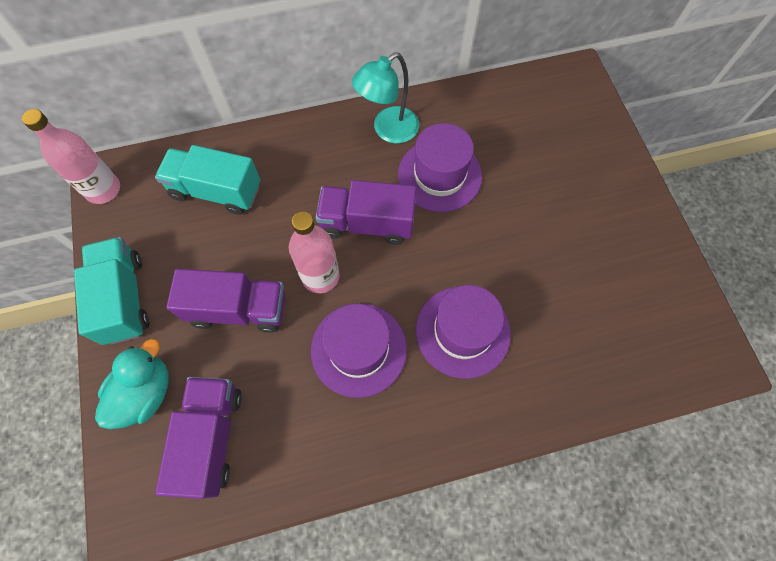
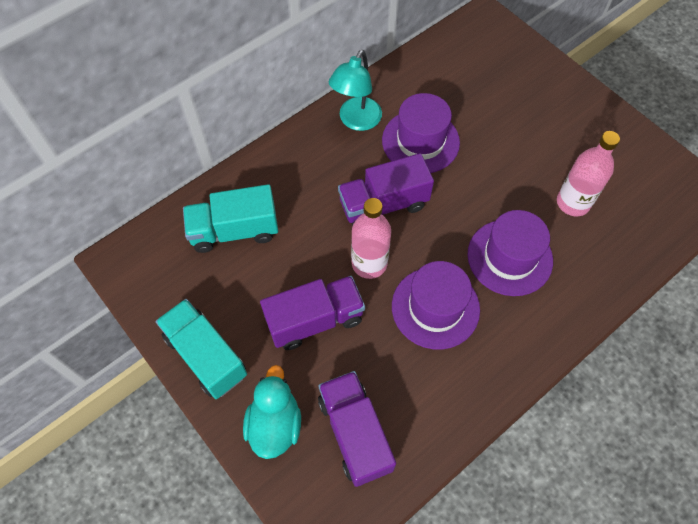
camera: 25 degrees left, 5 degrees down
(103, 189) = (126, 272): pink bottle -> pink bottle (573, 203)

